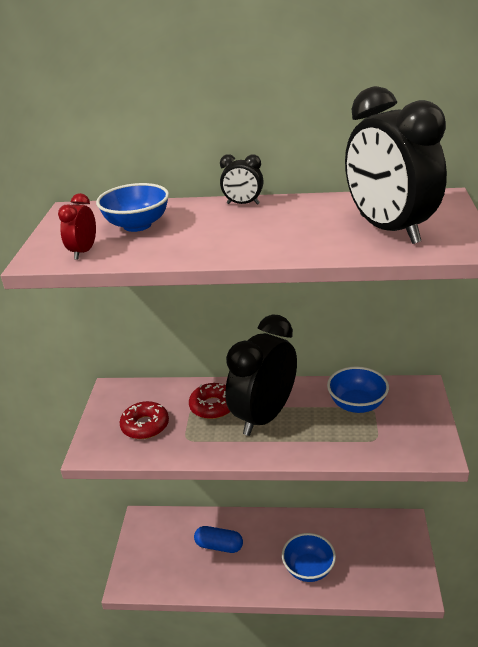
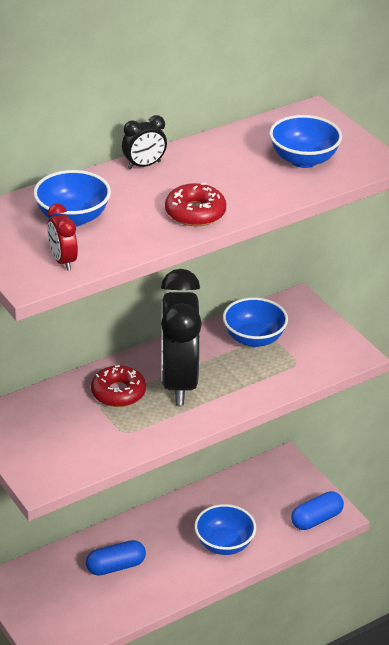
camera: 40 degrees left, 5 degrees up
(145, 425) = (69, 437): red donut -> red donut (195, 213)
(389, 229) = (303, 160): black clock -> blue bowl
(398, 585) = (316, 519): none -> blue capsule

